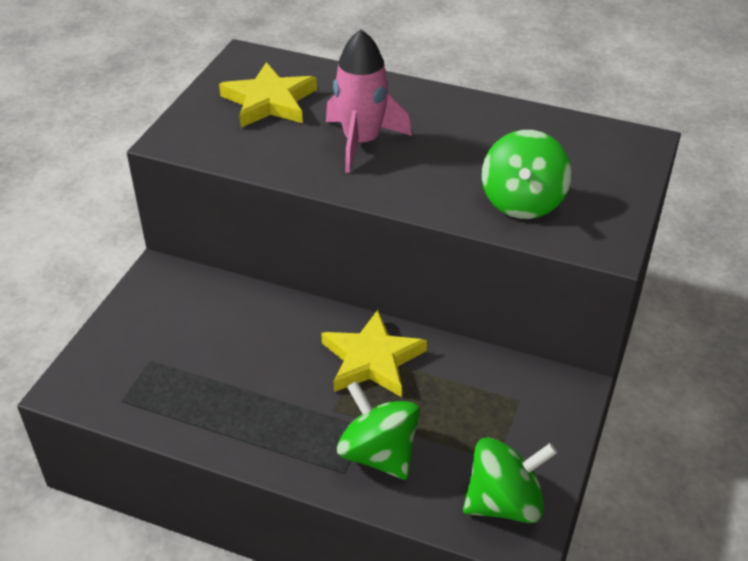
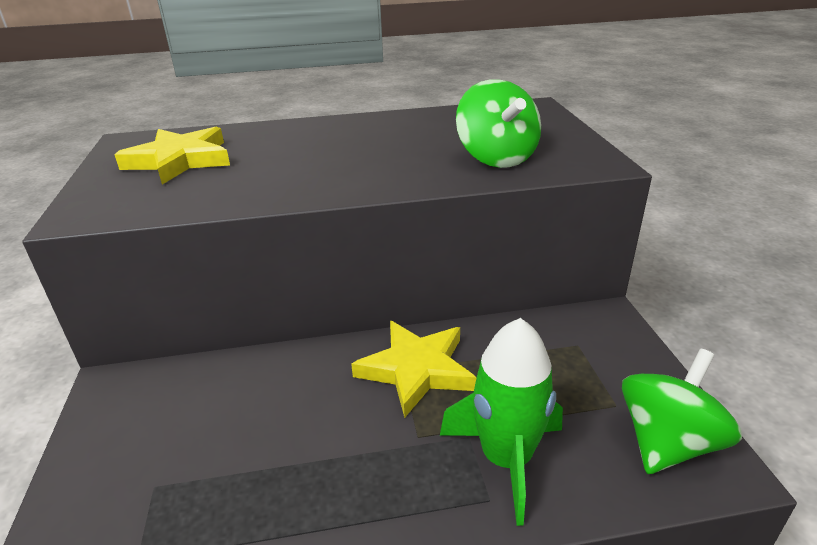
camera: 30 degrees left, 10 degrees down
(361, 142) = (304, 162): pink rocket -> none
(378, 454) = (506, 459): green spinning top -> green rocket

